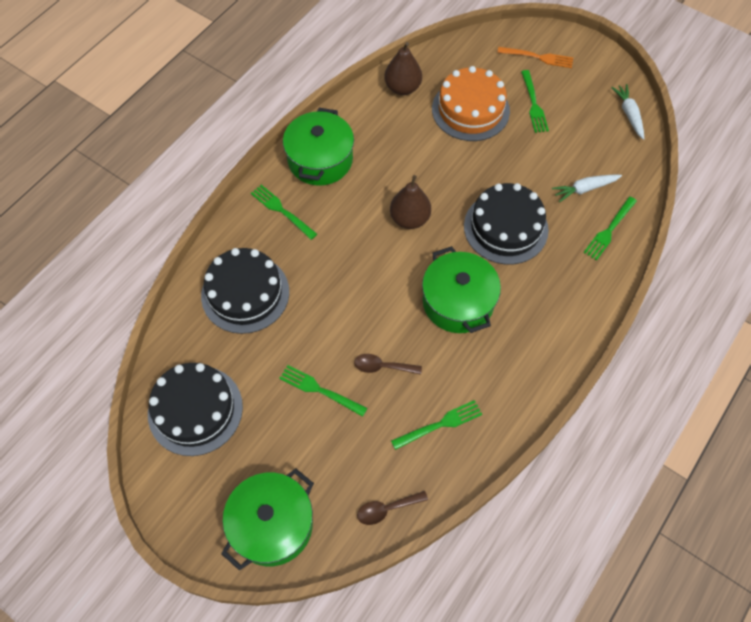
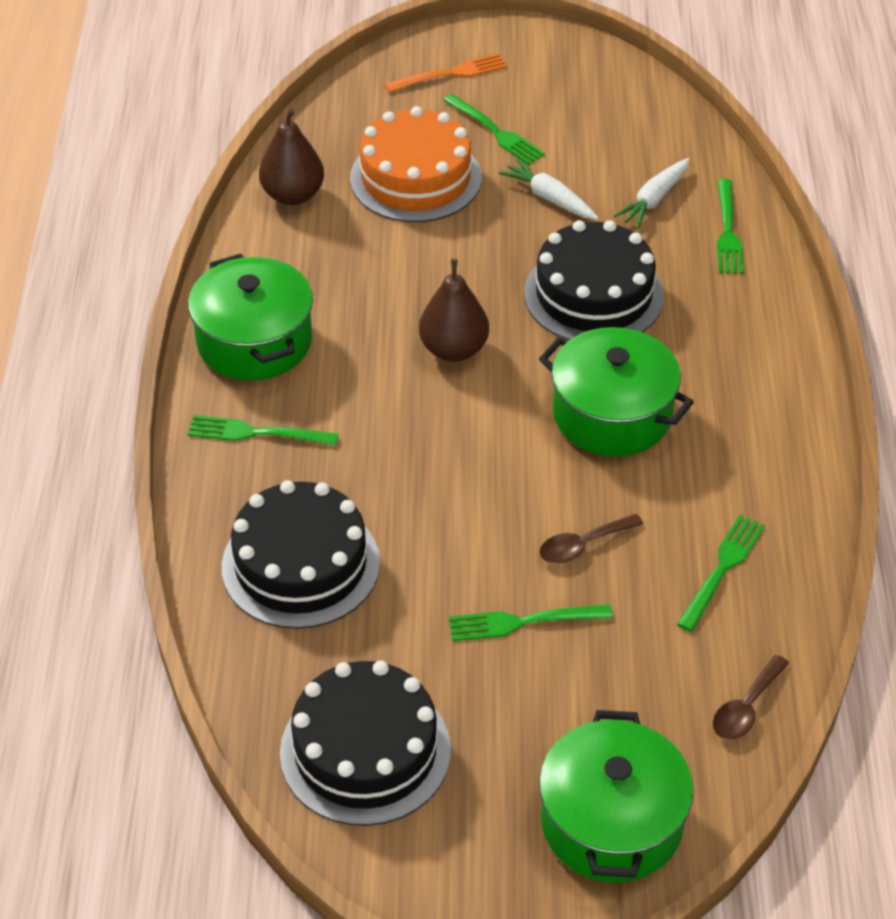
camera: 35 degrees left, 15 degrees down
(629, 114) = (631, 87): white carrot -> white carrot (549, 198)

